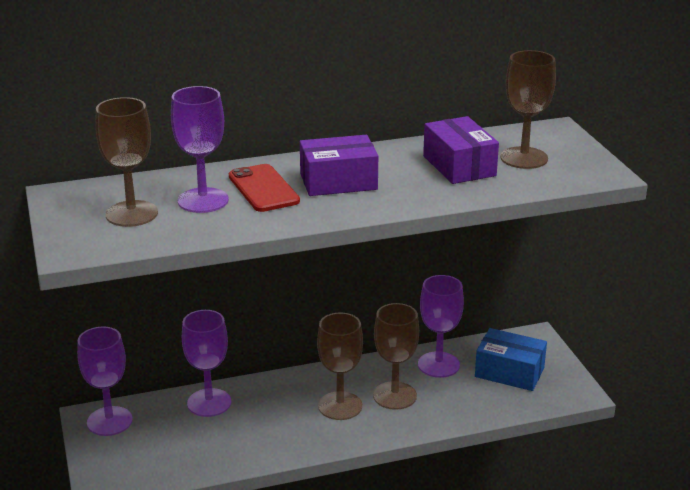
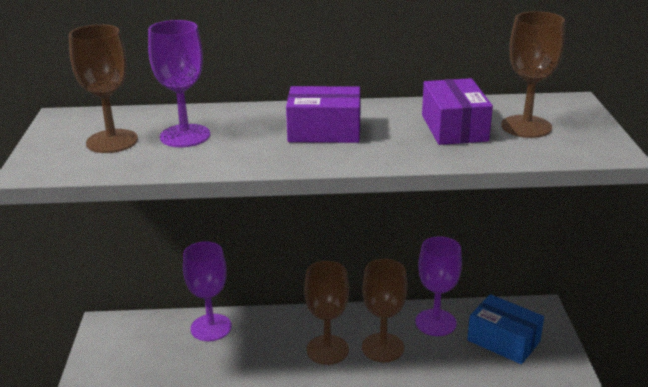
camera: 15 degrees right, 0 degrees up
(109, 421) = (118, 331): purple goblet -> none
(263, 189) = (248, 131): red phone -> none

